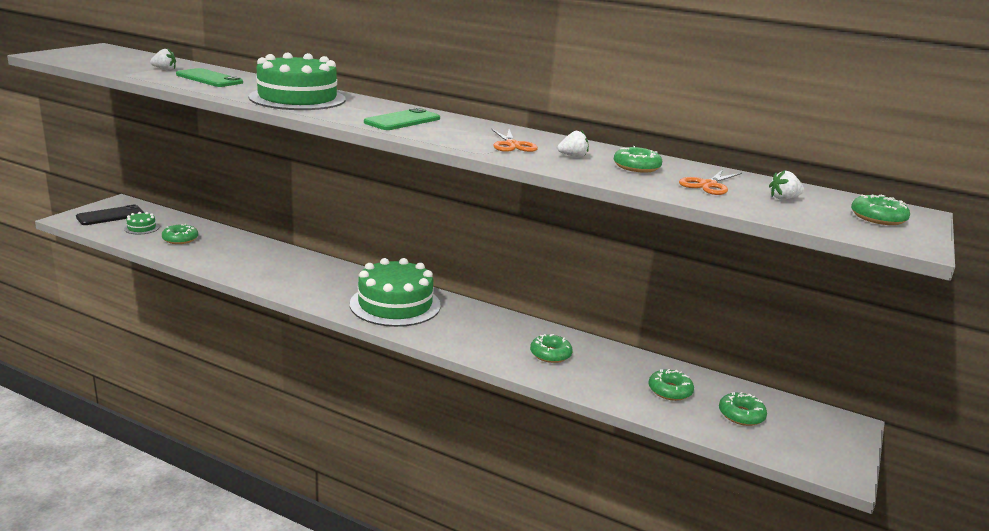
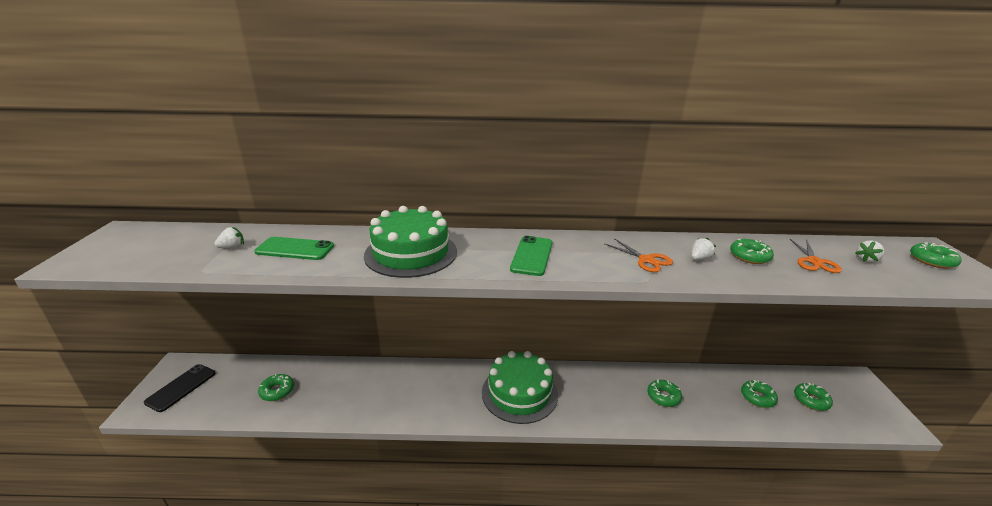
camera: 25 degrees left, 5 degrees up
(141, 228) = (227, 391): green cake -> none

